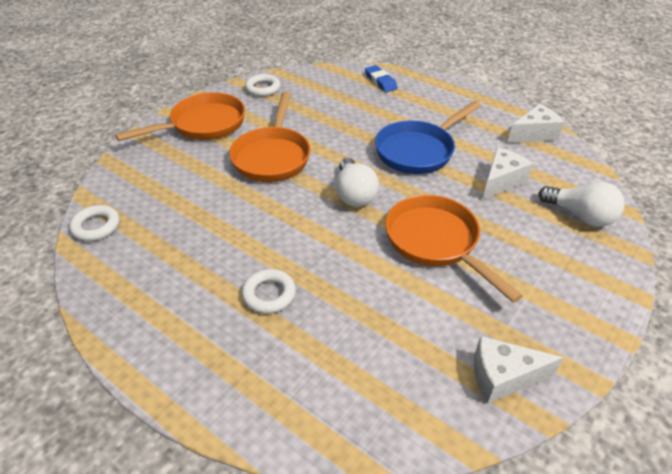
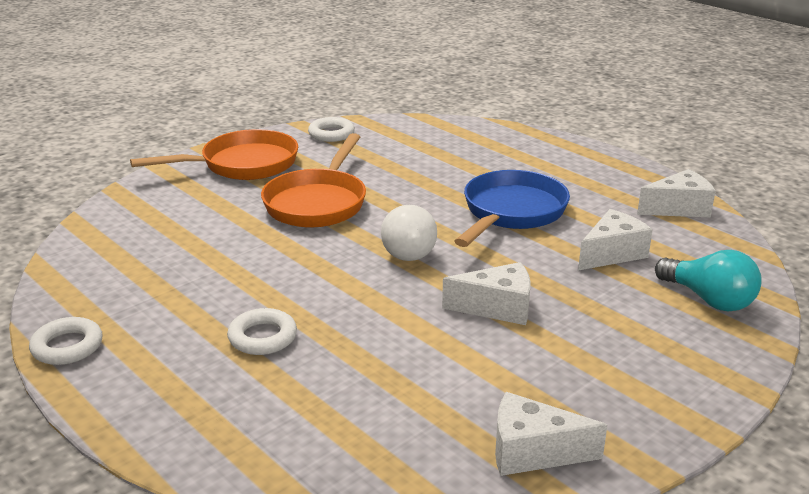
camera: 10 degrees right, 15 degrees down
(96, 226) = (79, 252): white ring -> white ring (67, 346)
(380, 81) = (488, 138): blue eraser -> none
(418, 150) = (511, 212): blue pan -> blue pan turned 150 degrees clockwise
(436, 242) = (497, 308): orange pan -> white cheese
(580, 216) = (709, 299): white light bulb -> turquoise light bulb

